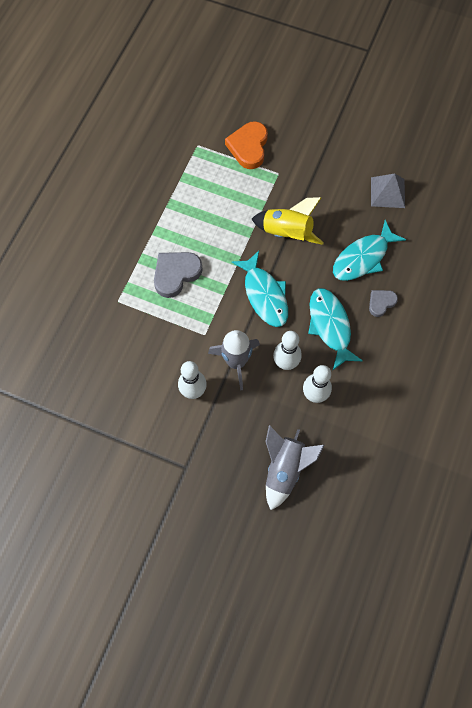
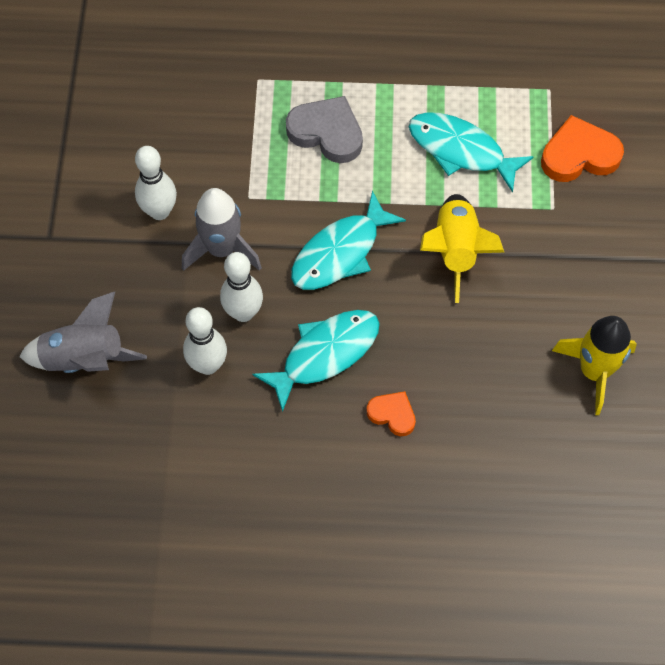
camera: 70 degrees right, 5 degrees down
(363, 258) = (459, 367): turquoise fish -> turquoise fish (461, 150)
(381, 303) = (392, 414): grey heart -> orange heart
(388, 192) = (594, 371): grey pyramid -> yellow rocket

